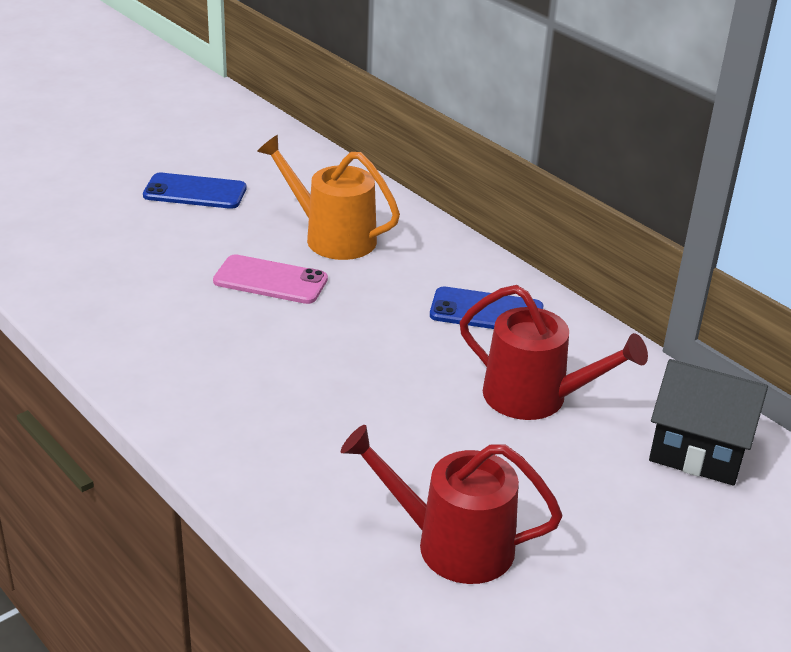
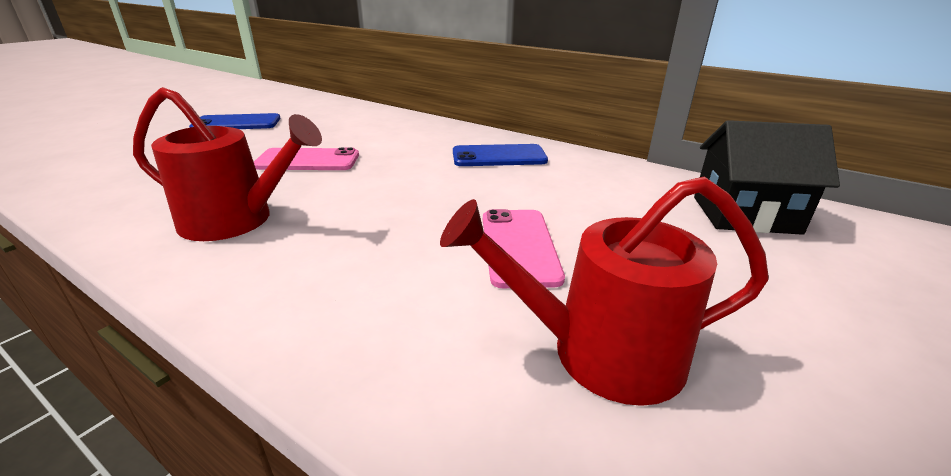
camera: 15 degrees left, 5 degrees down
(332, 237) = (356, 133): orange watering can -> none
(442, 441) = (519, 247): none -> pink phone
(535, 397) = (578, 201): red watering can -> red watering can (236, 220)

